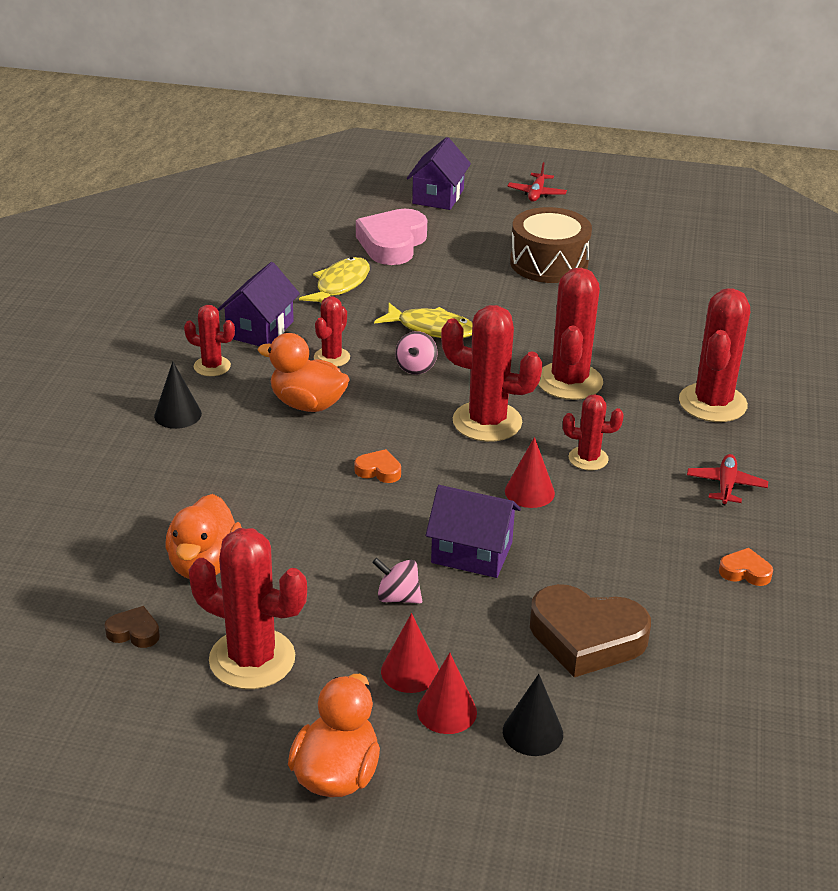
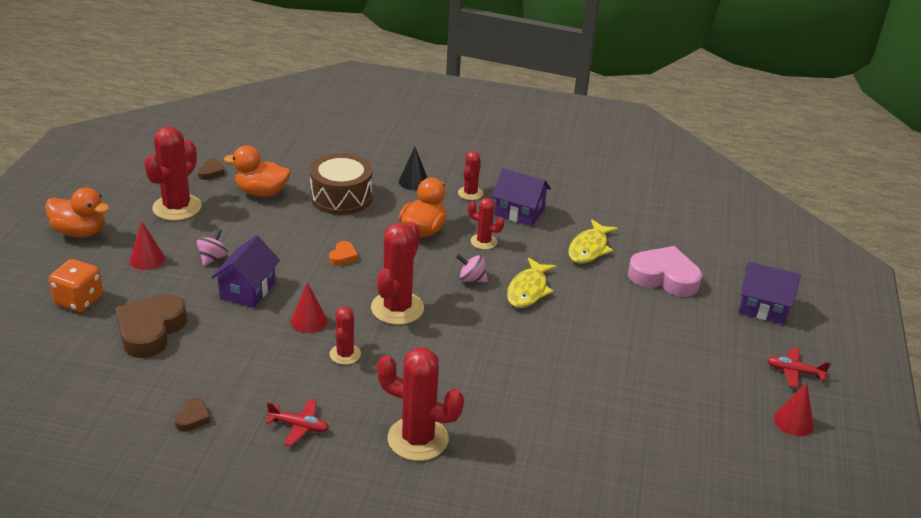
camera: 90 degrees right, 0 degrees up
(340, 285) = (589, 248): yellow fish -> yellow fish turned 90 degrees clockwise
(447, 711) = (110, 270): red cone -> red cone (793, 421)
(532, 732) = (79, 300): black cone -> orange dice
(549, 263) = (651, 365): brown drum -> brown drum (341, 197)
(569, 381) = (452, 356): red cactus -> none
(745, 572) = (193, 418): orange heart -> brown heart

